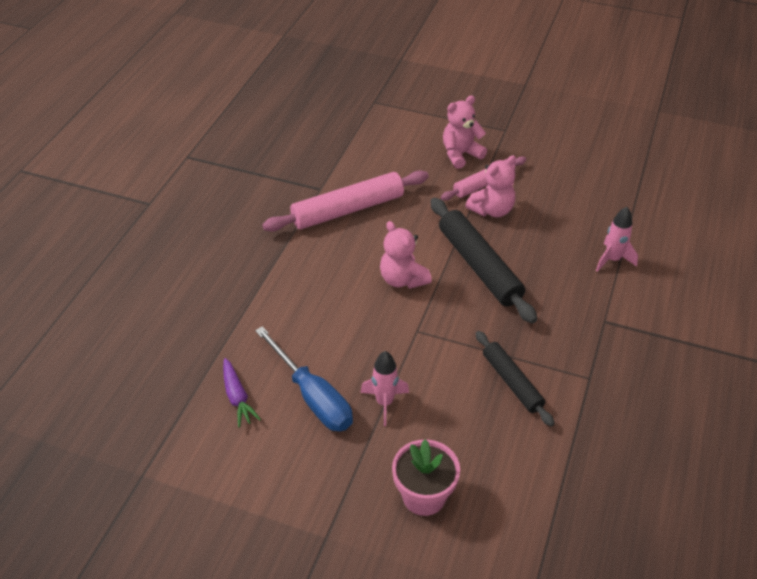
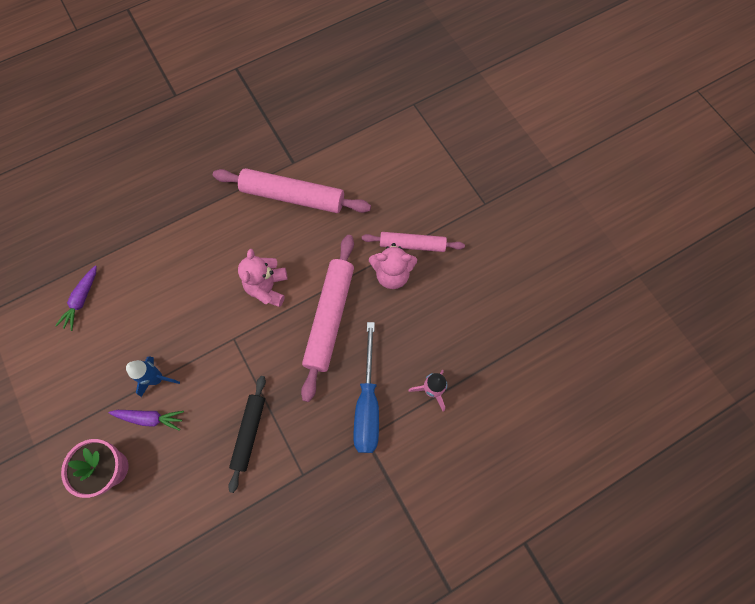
camera: 40 degrees right, 25 degrees up
(312, 396) = (122, 337): blue screwdriver -> blue screwdriver (367, 404)
(384, 403) = (157, 378): pink rocket -> blue rocket
(413, 434) = (150, 418): none -> purple carrot
(461, 154) = (425, 203): pink teddy bear -> none
(479, 266) = (329, 318): black rolling pin -> pink rolling pin

